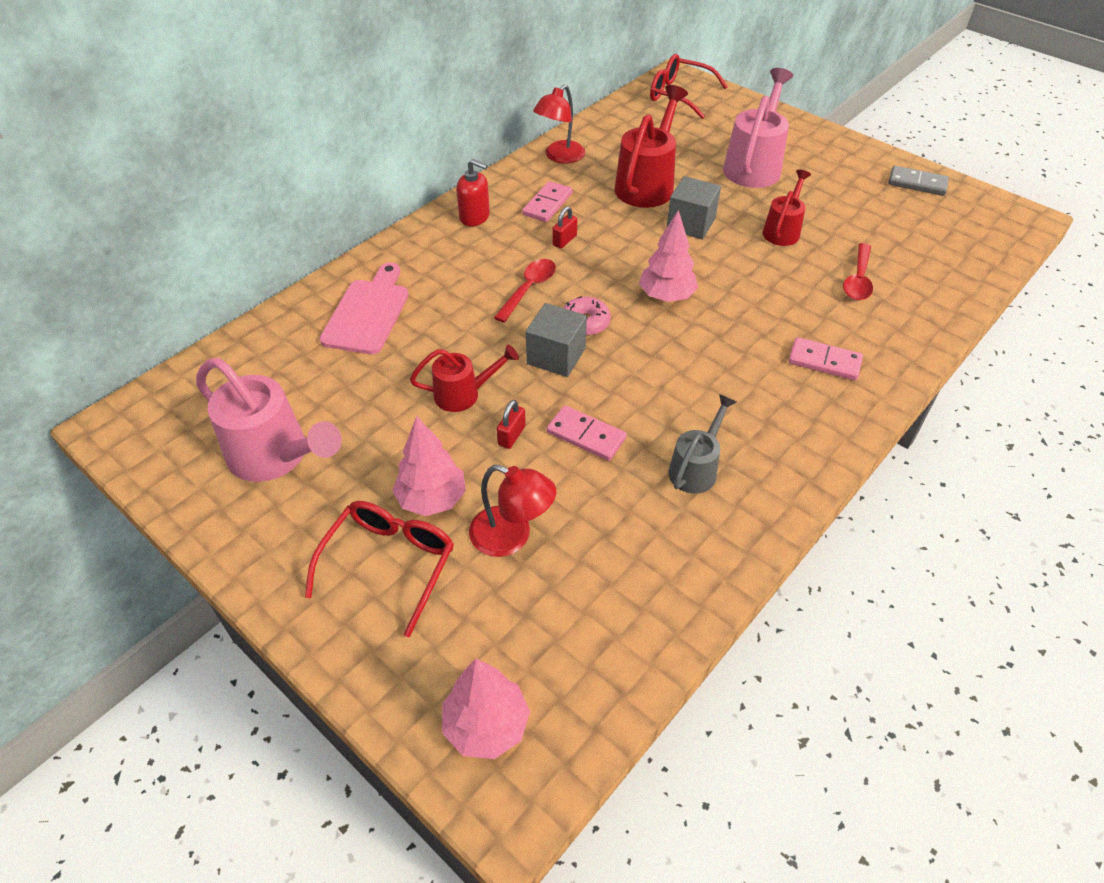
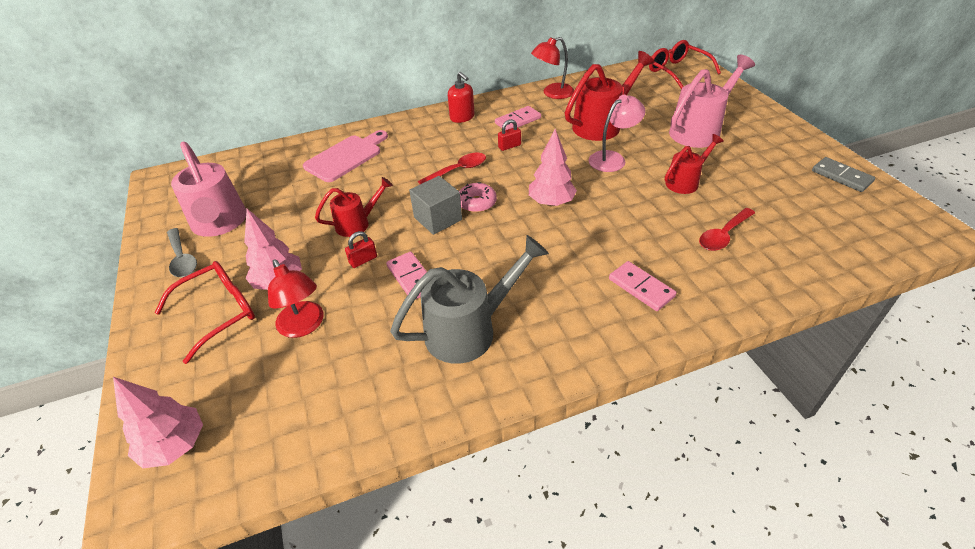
camera: 30 degrees right, 5 degrees down
(269, 520) = (182, 259): none -> grey spoon
(463, 394) = (357, 223): red watering can -> red watering can turned 45 degrees counterclockwise
(690, 224) = (612, 158): grey cube -> pink lamp
(696, 468) = (469, 330): grey watering can -> grey watering can, size x1.69

